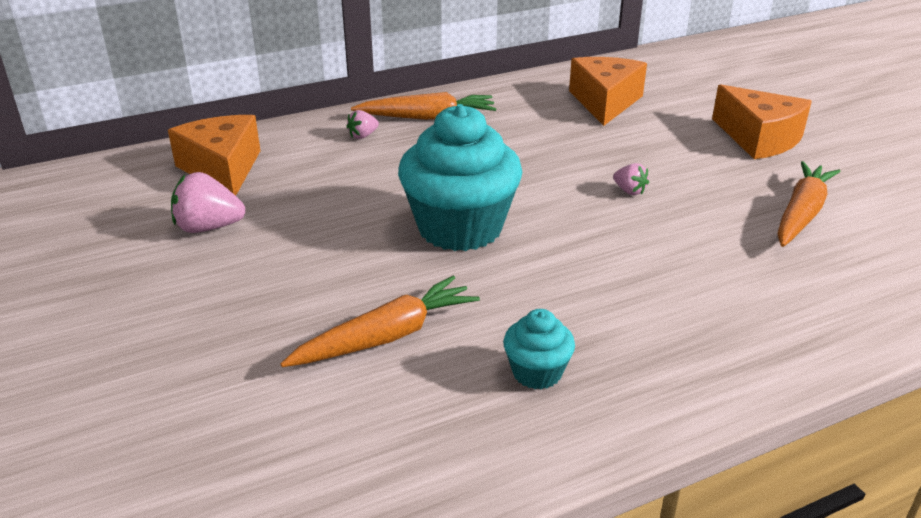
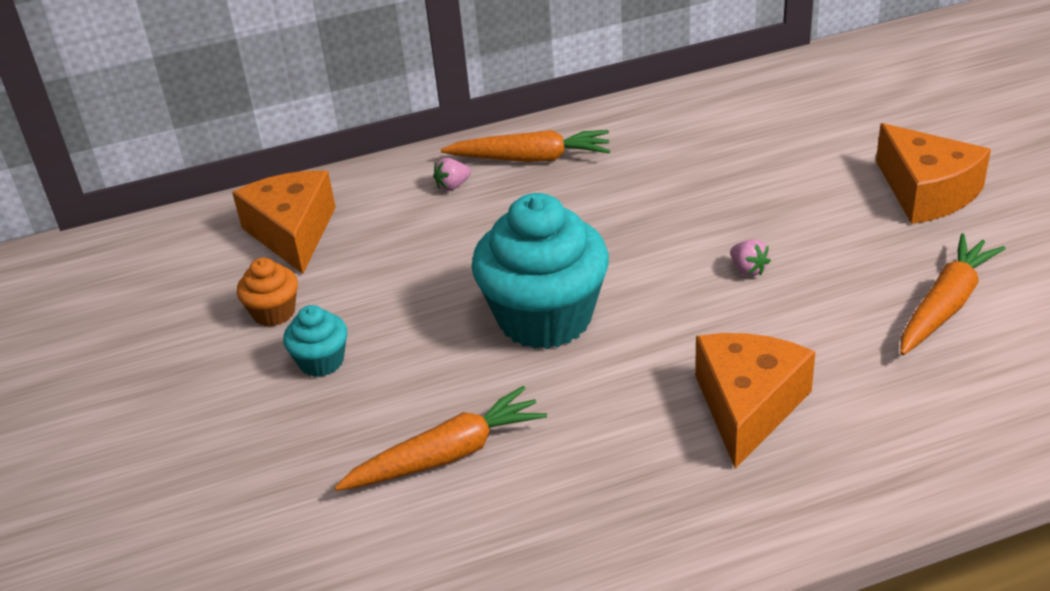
camera: 10 degrees right, 5 degrees up
(208, 227) = (274, 312): pink strawberry -> orange cupcake
(537, 372) = (596, 503): turquoise cupcake -> turquoise cupcake (321, 361)
(605, 102) = (748, 135): orange cheese -> orange cheese (748, 406)

